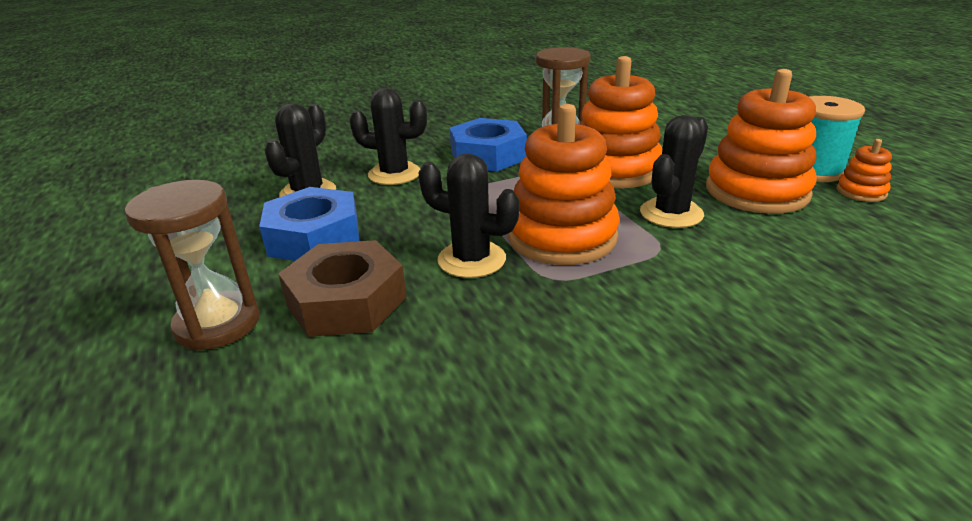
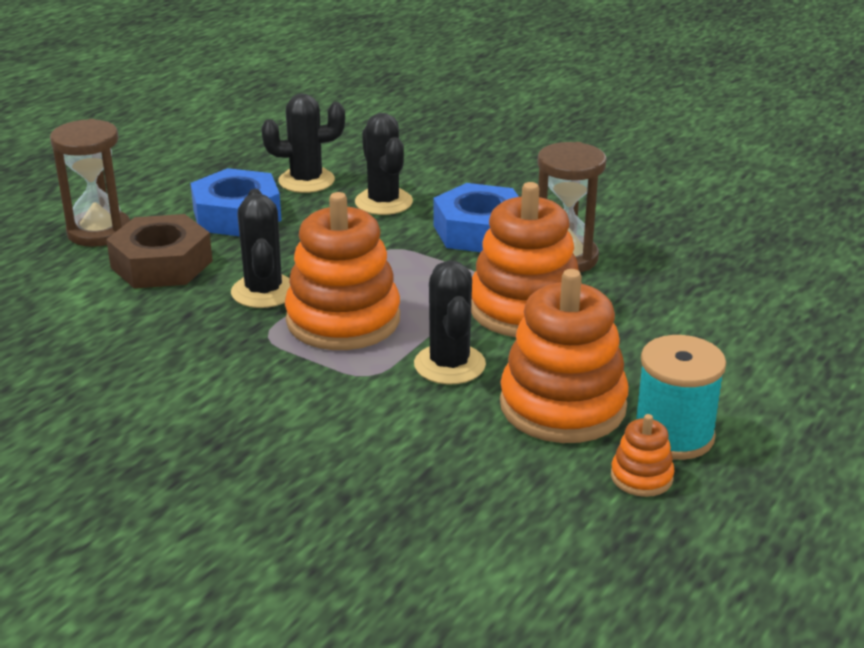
camera: 55 degrees right, 0 degrees up
(671, 213) = (449, 365): black cactus -> black cactus turned 75 degrees clockwise

